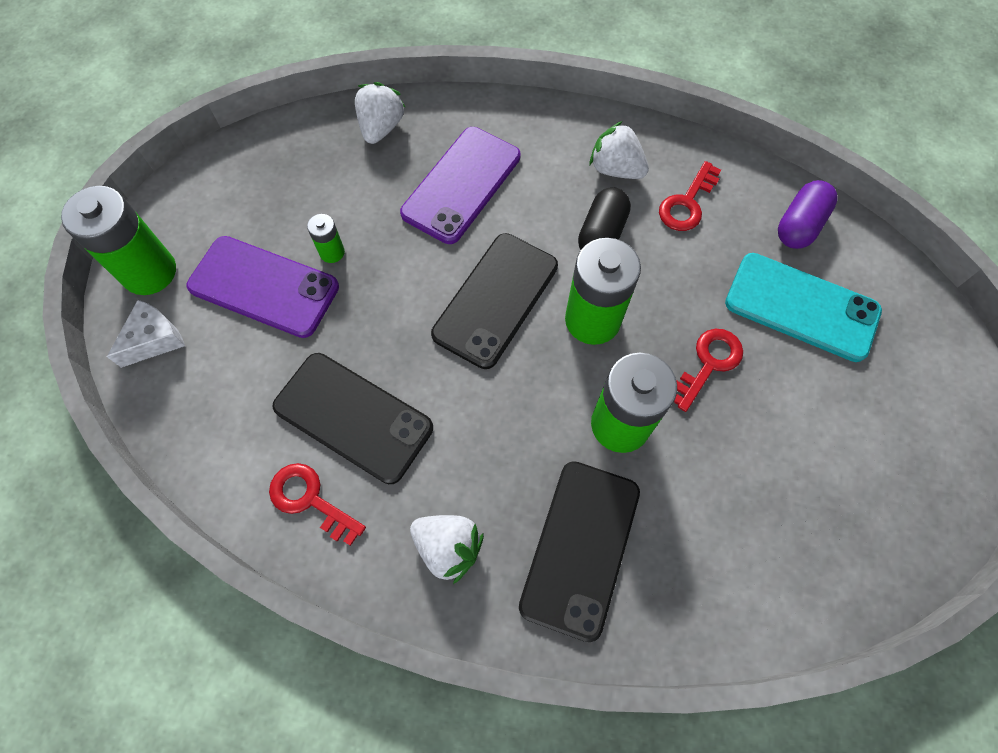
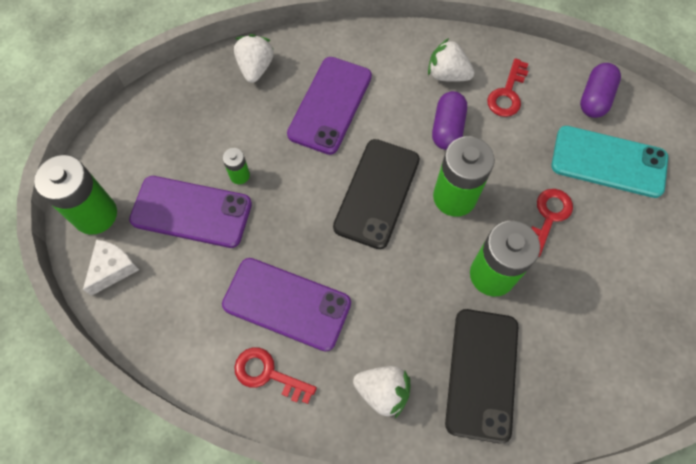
camera: 10 degrees left, 0 degrees up
(353, 417) = (287, 304): black phone -> purple phone
(601, 234) = (447, 128): black capsule -> purple capsule

